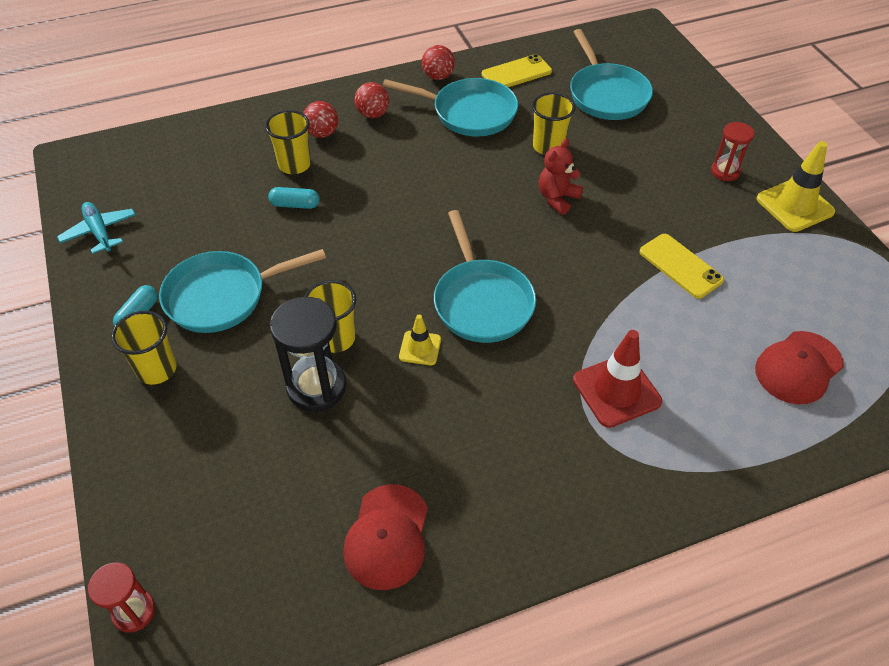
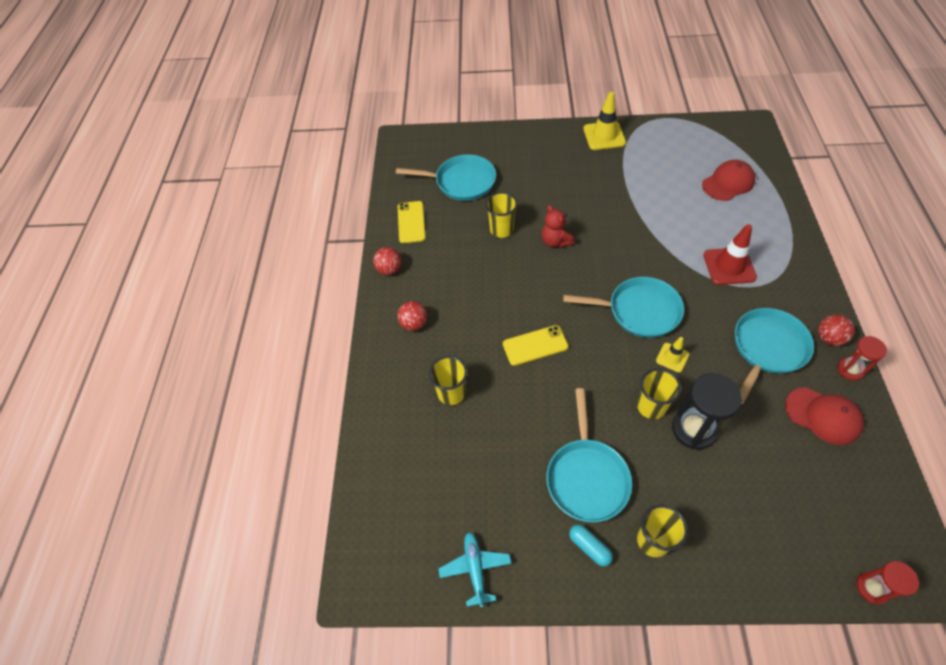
camera: 65 degrees left, 5 degrees up
(99, 232) = (475, 569): turquoise plane -> turquoise plane turned 90 degrees clockwise
(295, 205) = (500, 403): turquoise capsule -> none
(322, 133) = (421, 364): red ball -> red ball (829, 338)
(469, 113) = (443, 263): turquoise pan -> turquoise pan (767, 349)
(680, 266) = (637, 203): yellow phone -> yellow phone (535, 345)
(725, 172) = (563, 154): red hourglass -> red hourglass (850, 370)
(798, 368) = (728, 183): red cap -> red cap turned 105 degrees counterclockwise

